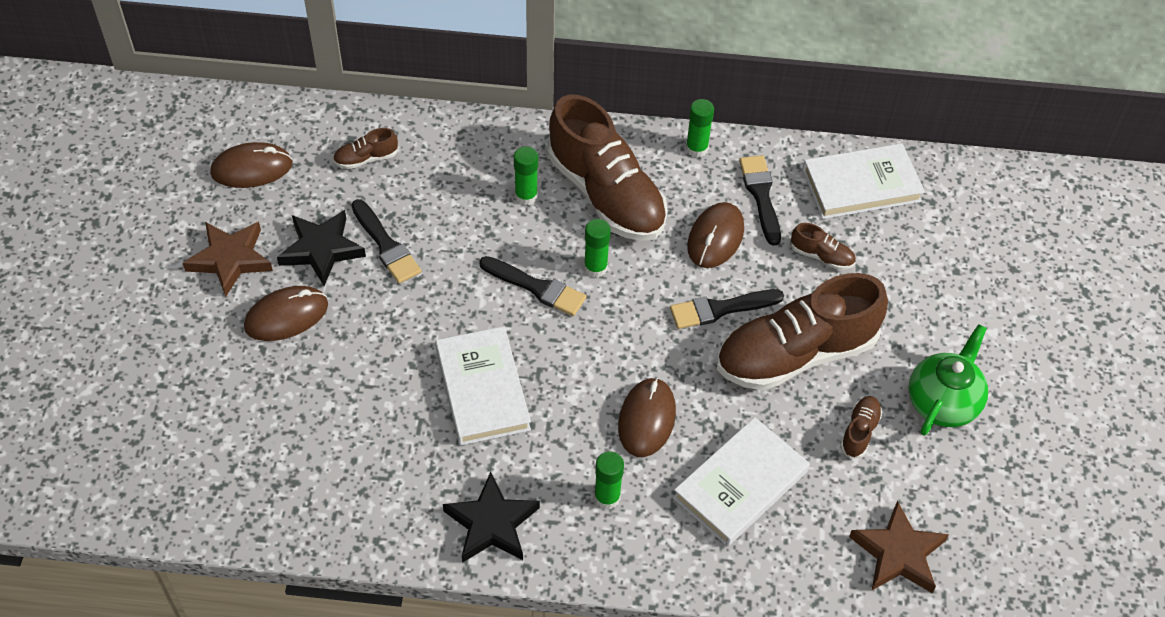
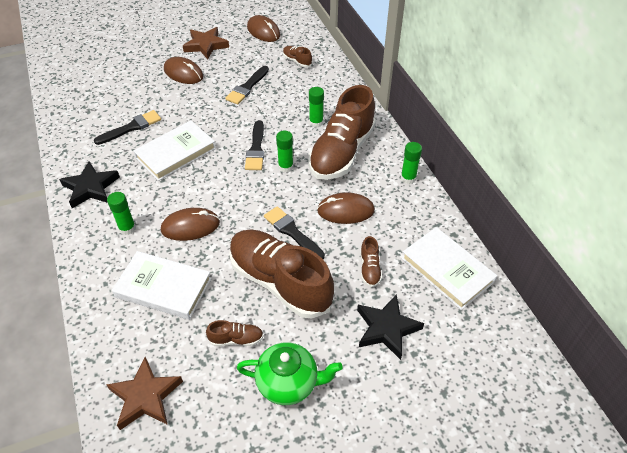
camera: 65 degrees right, 5 degrees down
(322, 249) = (230, 69): black star -> black star (386, 328)
(761, 195) = (396, 220): black brush -> black brush (131, 127)

